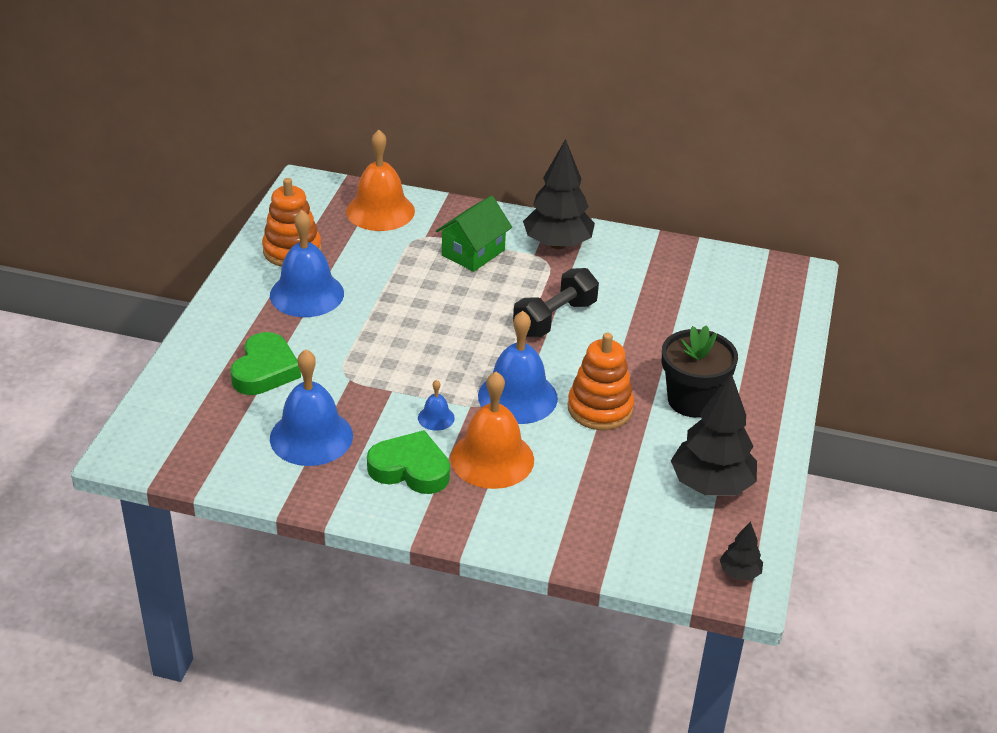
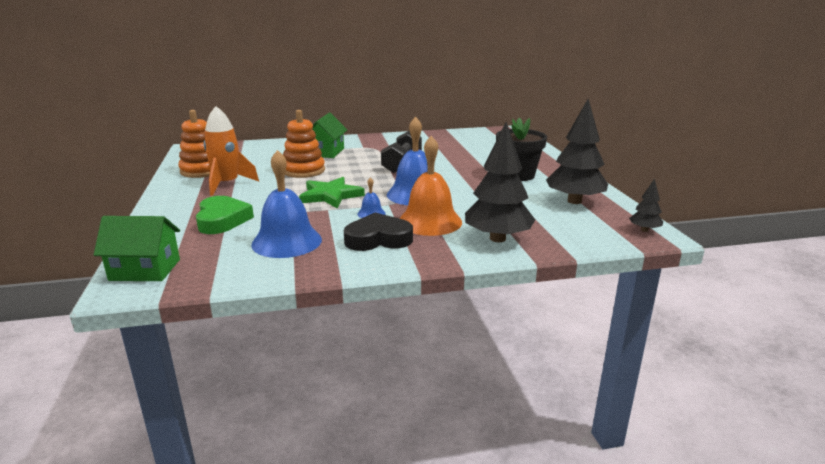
camera: 25 degrees left, 15 degrees down
(154, 432) = (145, 270): none -> green house
(307, 294) = (227, 184): blue bell -> orange rocket
(380, 211) = (251, 149): orange bell -> none
(410, 469) = (378, 239): green heart -> black heart
(413, 362) = (330, 195): none -> green star
(557, 244) = (372, 142): black tree -> black tree (497, 238)
(600, 408) = (470, 188): orange stacking toy -> orange stacking toy (304, 171)

